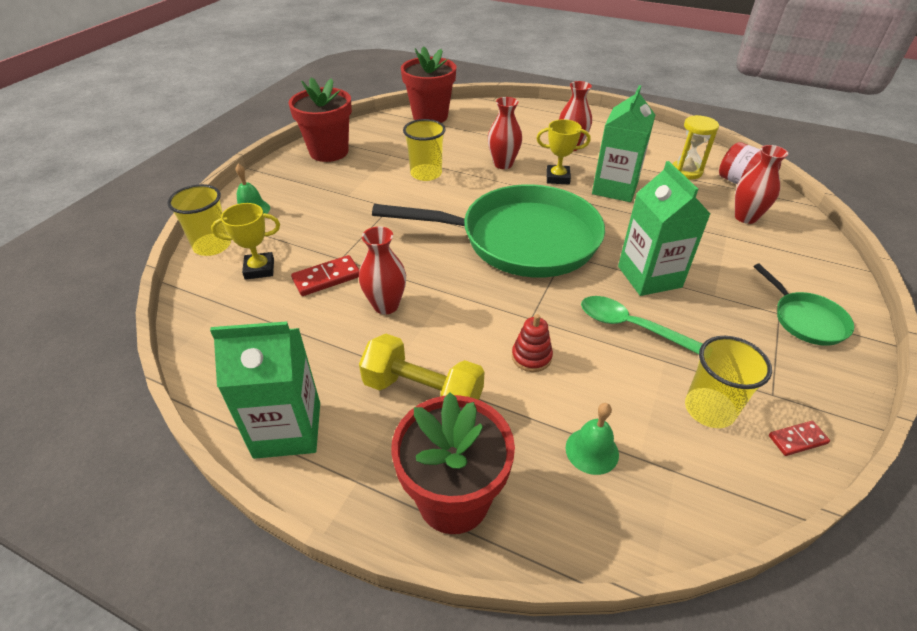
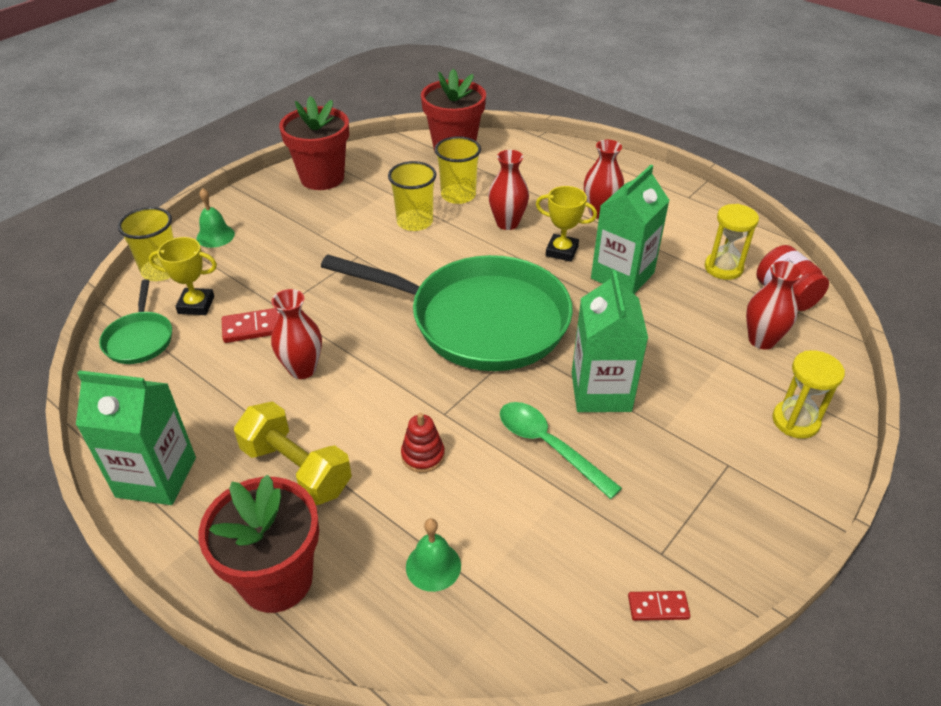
camera: 15 degrees right, 0 degrees up
(709, 409) = (580, 553): yellow cup -> yellow cup (458, 195)
(805, 320) = (755, 479): green pan -> green pan (139, 339)
(807, 271) = (795, 421): none -> yellow hourglass

